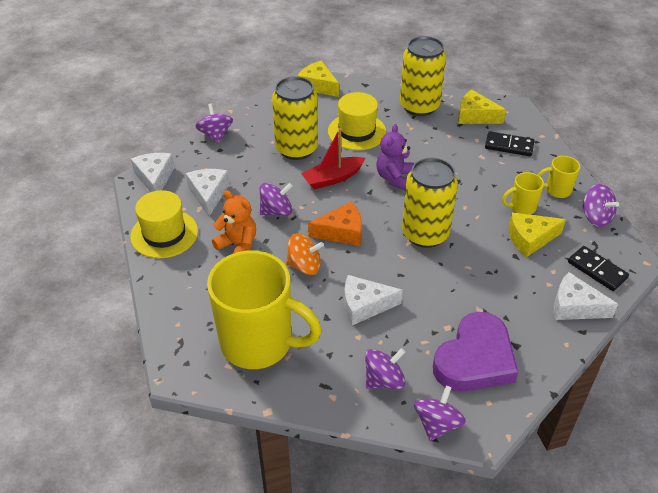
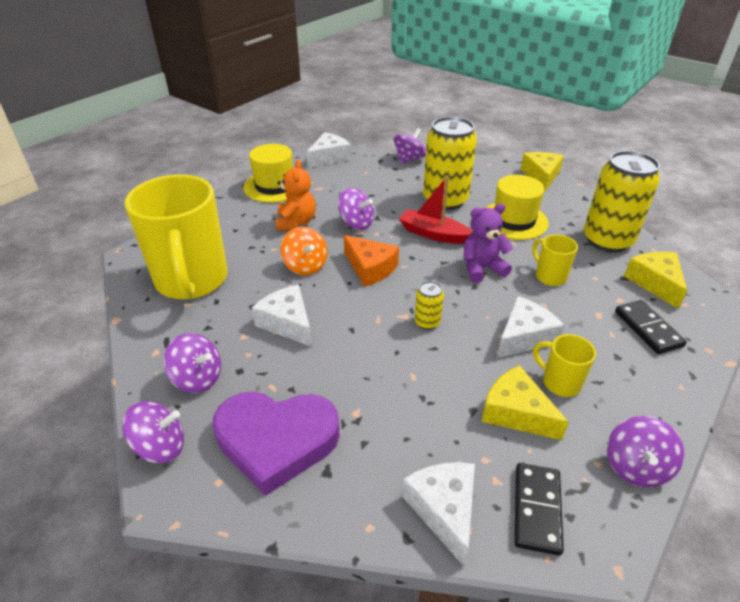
camera: 55 degrees right, 5 degrees down
(208, 194) = (338, 185): white cheese -> white cheese (524, 336)
(425, 234) = (427, 322): yellow can -> yellow can, size x0.44
(557, 190) = (633, 404): yellow mug -> yellow mug (549, 276)

